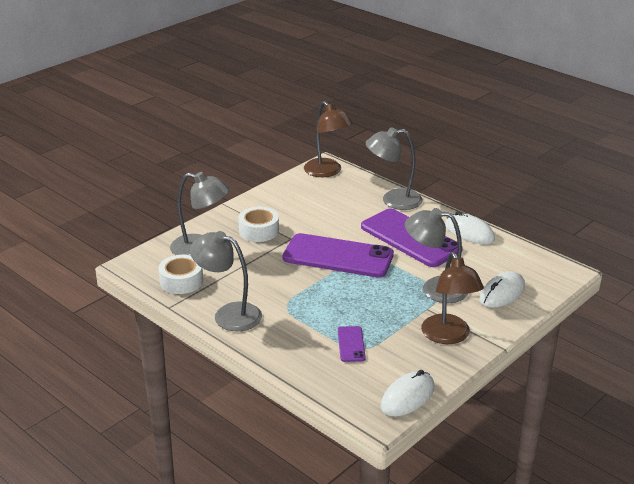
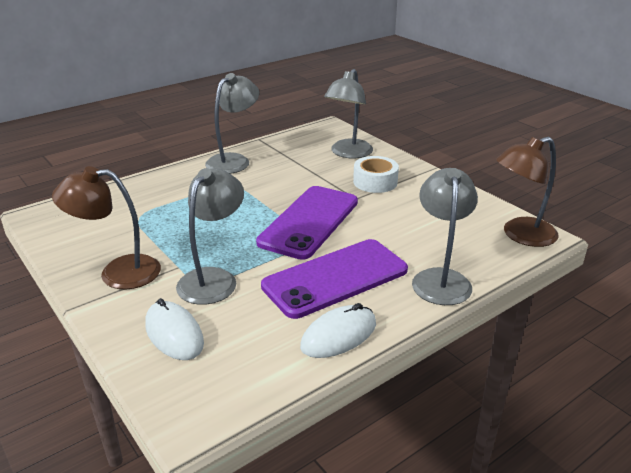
camera: 100 degrees right, 0 degrees up
(181, 281) = (295, 144): white tape -> none
(351, 344) = (149, 212): purple phone -> none
(407, 397) = (49, 232): white mouse -> none

